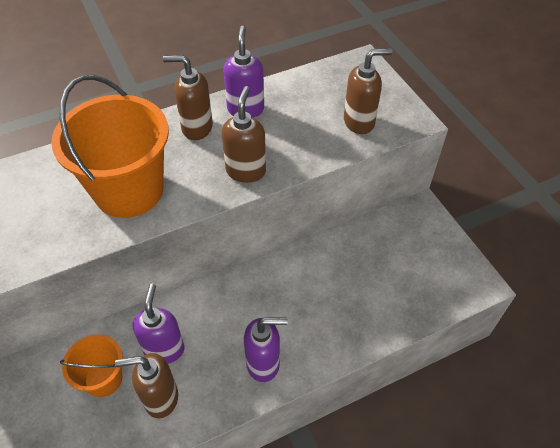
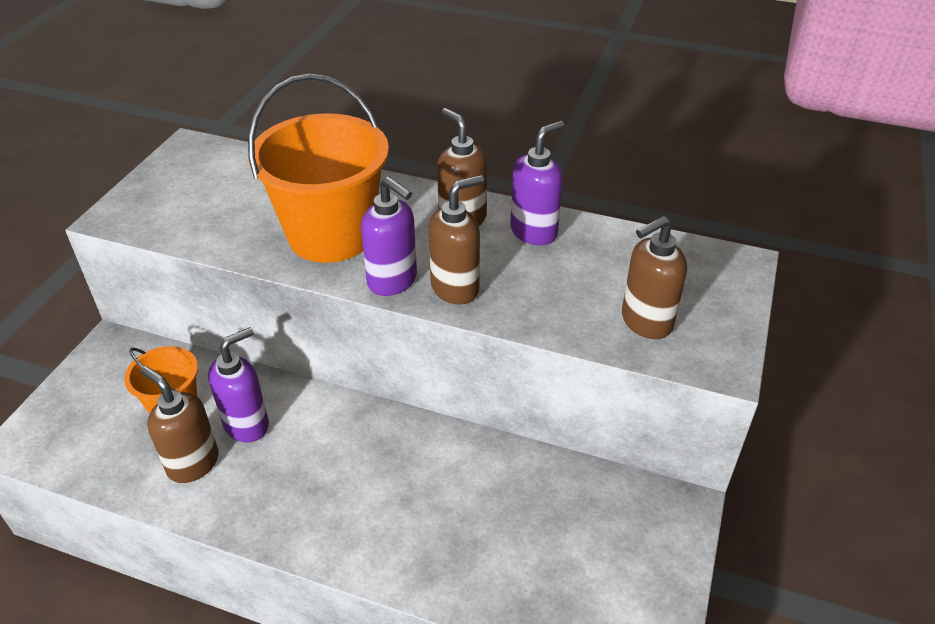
camera: 45 degrees right, 10 degrees down
(263, 363) = (310, 514): purple soap dispenser -> purple soap dispenser (393, 281)
(359, 122) = (646, 322): brown soap dispenser -> brown soap dispenser turned 120 degrees clockwise

